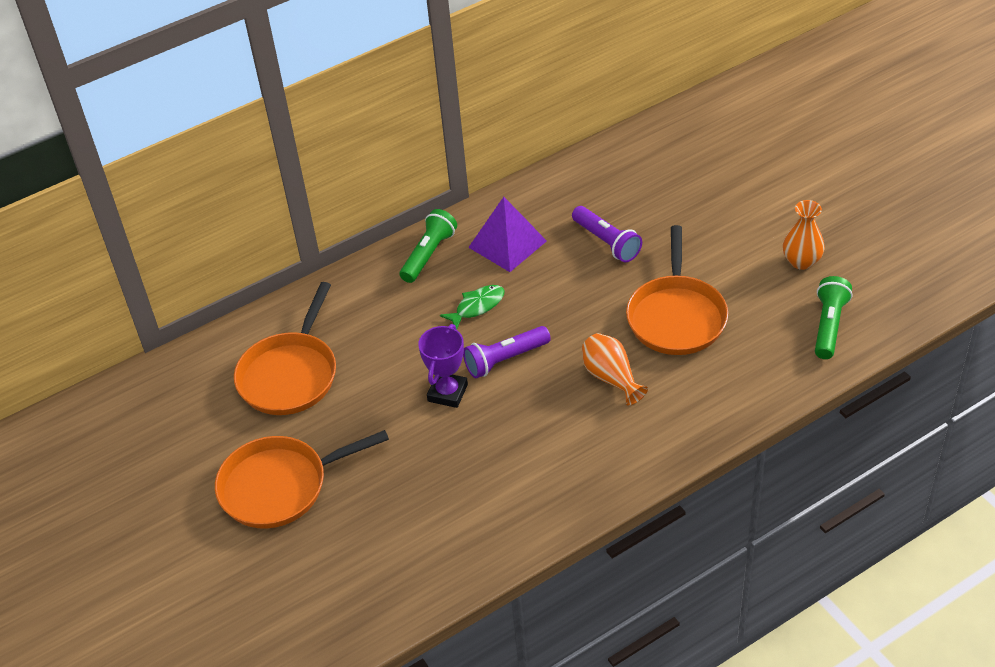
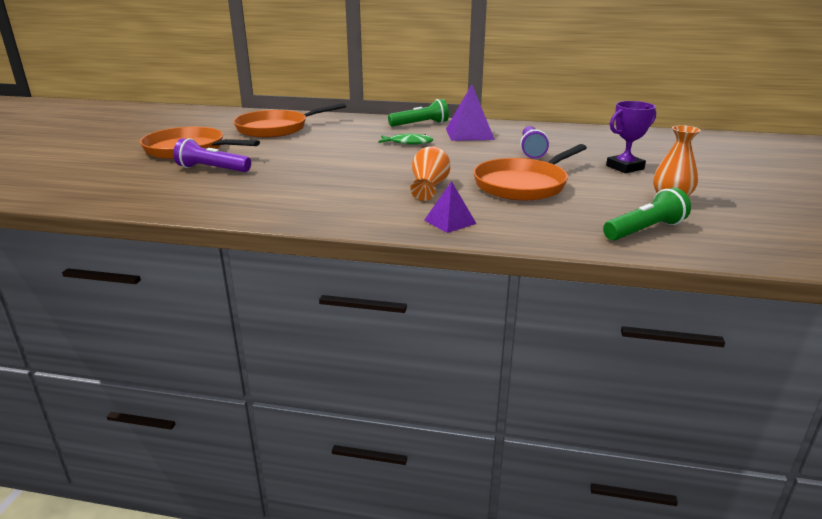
camera: 40 degrees right, 20 degrees down
(448, 393) = (328, 157): purple trophy -> purple trophy (625, 167)
(505, 359) = (383, 160): purple flashlight -> purple flashlight (212, 169)
(695, 418) = (450, 222): none -> purple pyramid

